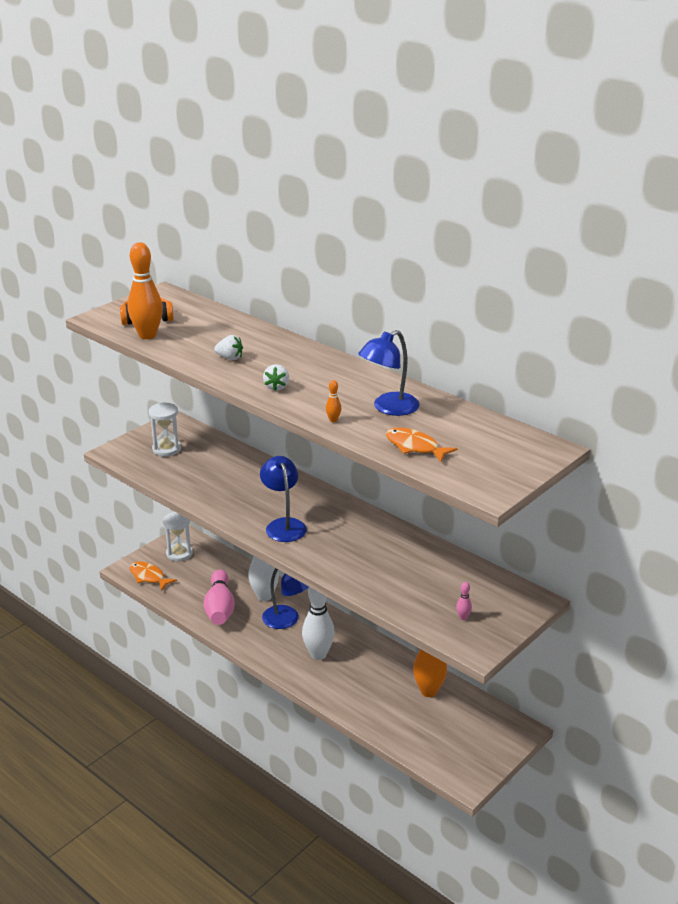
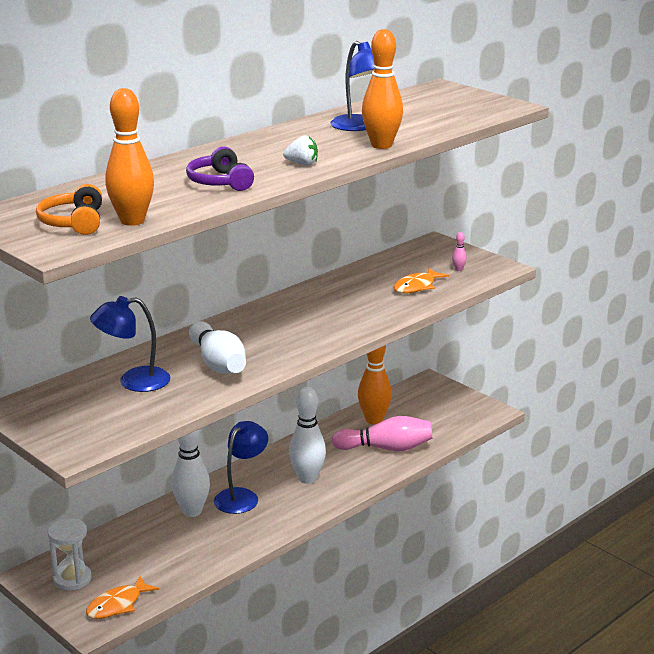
camera: 85 degrees left, 5 degrees down
(166, 449) = (86, 412): white hourglass -> none
(220, 608) = (205, 544): pink bowling pin -> pink bowling pin (386, 448)
(230, 358) = (220, 182): white strawberry -> purple headphones
(241, 493) = (218, 363): none -> white bowling pin
(283, 525) = (292, 341): blue lamp -> blue lamp (133, 381)
(333, 420) = (381, 145): orange bowling pin -> orange bowling pin, size x2.49
(414, 447) = (436, 122): orange fish -> orange fish (417, 287)

